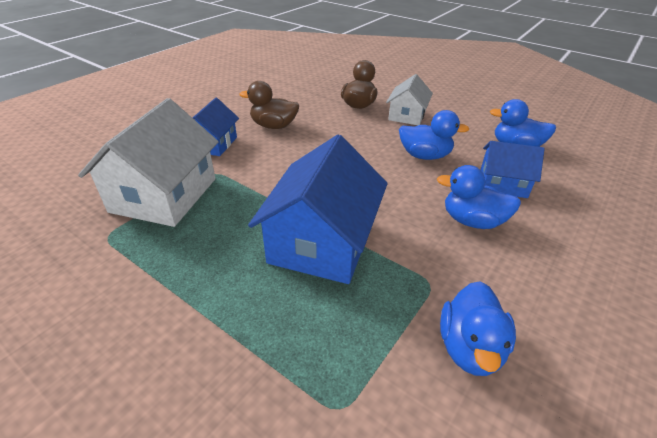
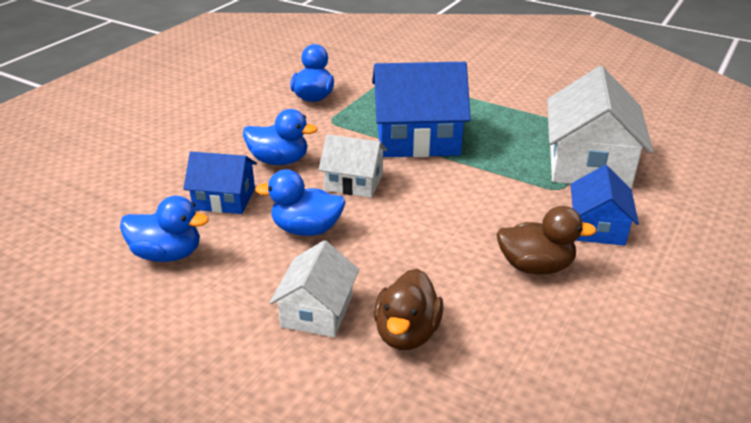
camera: 175 degrees right, 5 degrees down
(322, 242) = (417, 138): blue house -> blue house turned 75 degrees clockwise
(392, 191) = (354, 182): none -> white house

